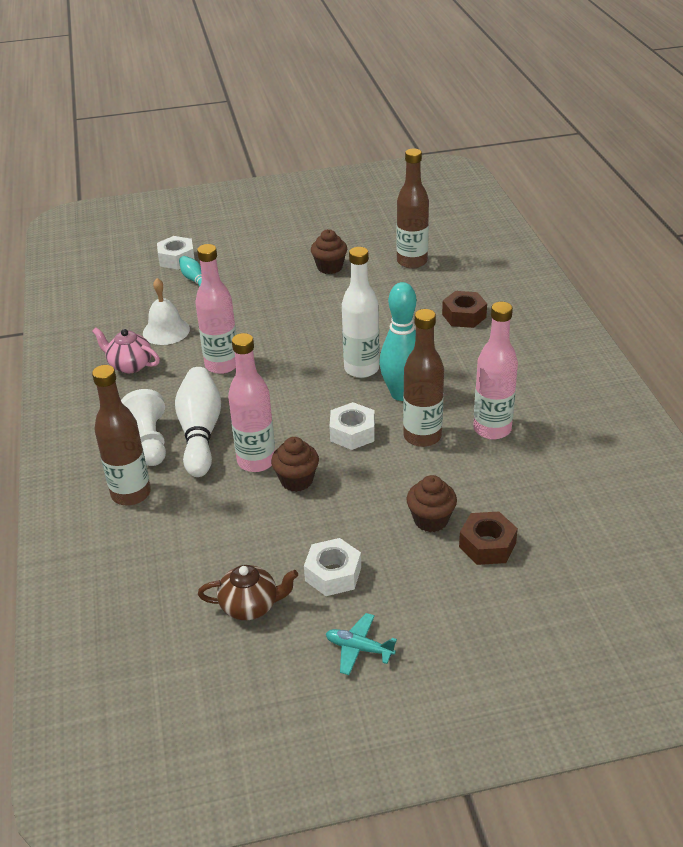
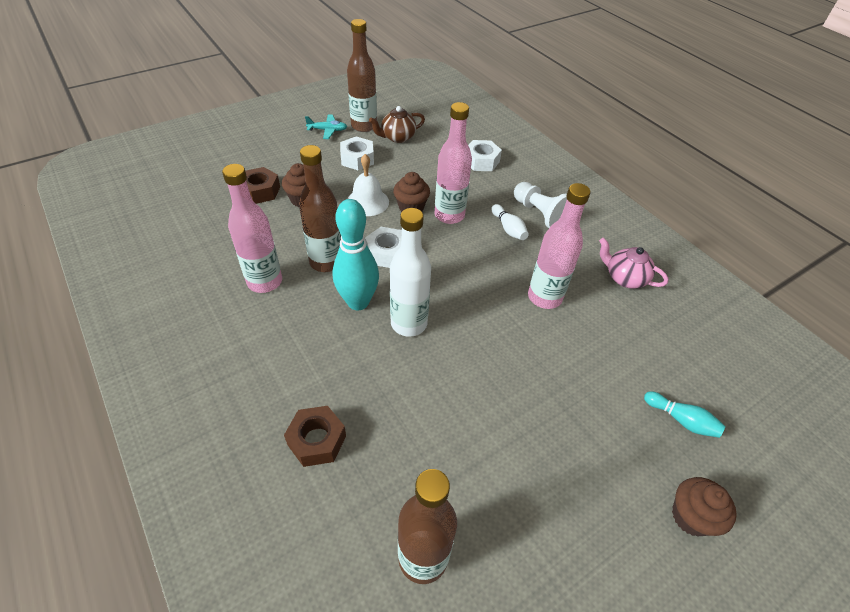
camera: 155 degrees right, 10 degrees up
(130, 365) = (625, 278): pink teapot -> pink teapot turned 150 degrees counterclockwise
(131, 494) = (517, 178): brown bottle -> brown bottle (364, 126)
(166, 331) = (635, 328): white bell -> white bell (367, 202)
(176, 259) = (746, 460): white nut -> white nut (481, 161)
(200, 432) = (508, 229): white bowling pin -> white bowling pin, size x0.51
(329, 267) = (536, 503): brown cupcake -> brown cupcake (691, 517)

